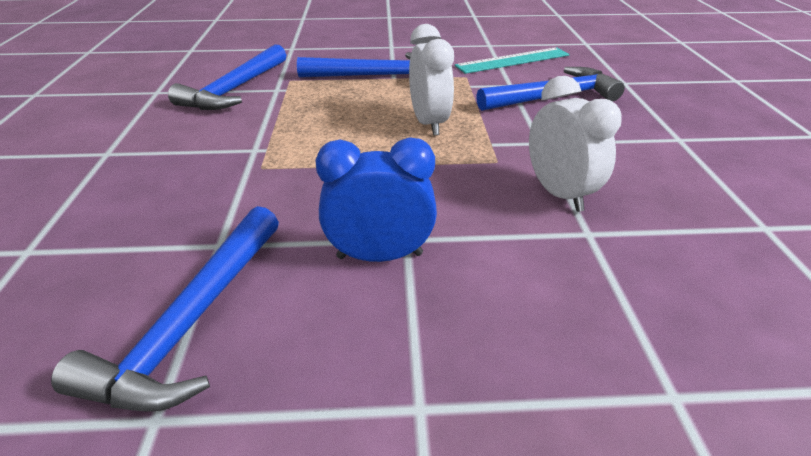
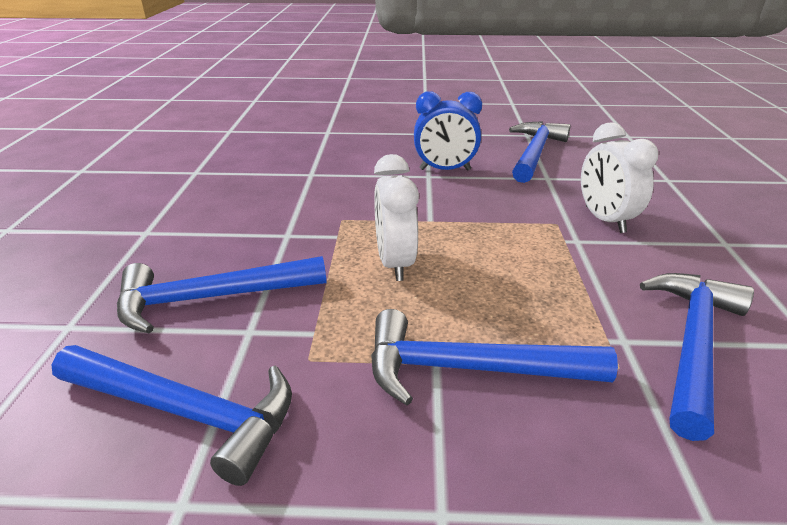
camera: 175 degrees left, 5 degrees down
(513, 60) = (185, 411): turquoise ruler -> blue hammer
(558, 193) = (310, 194): white clock -> white clock (604, 220)

